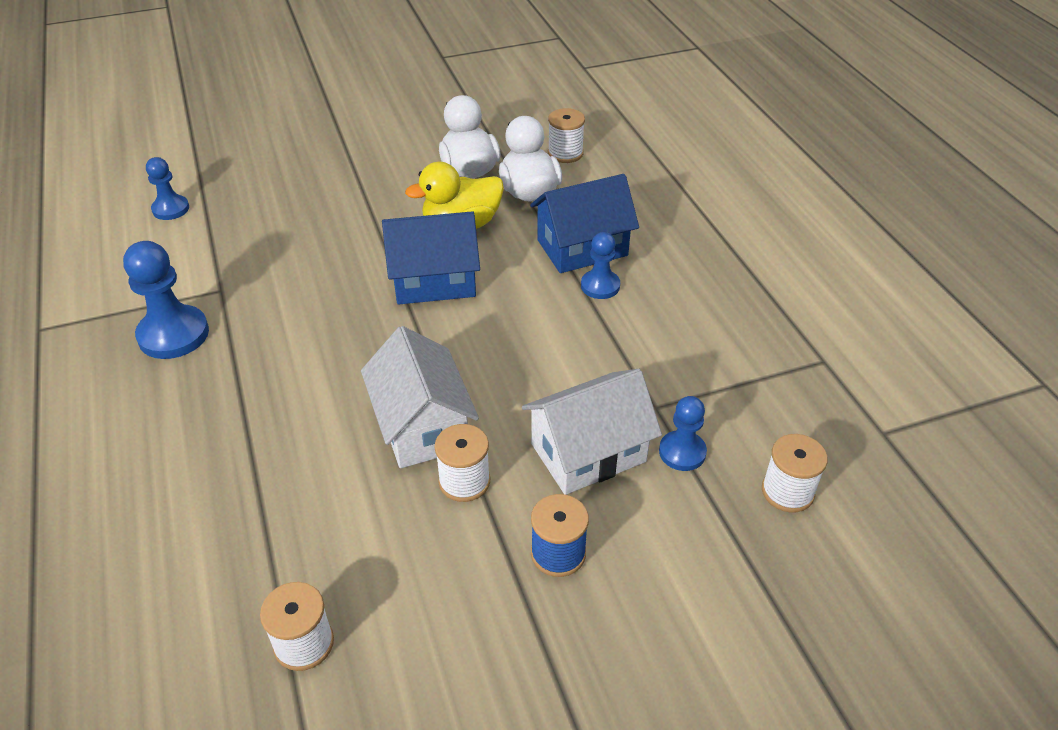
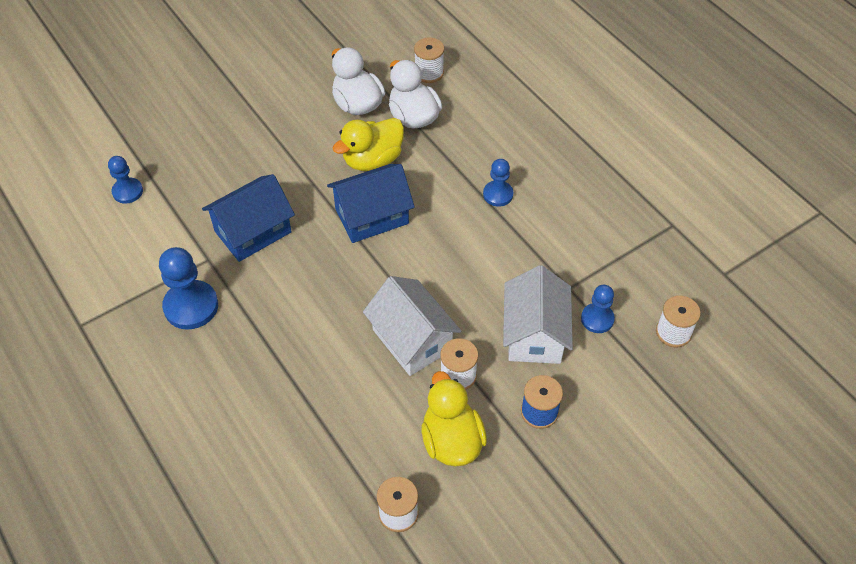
camera: 15 degrees left, 10 degrees up
(420, 563) = (451, 440): none -> yellow duck
(582, 247) = (473, 162): blue house -> blue house (253, 231)
(588, 453) = (534, 334): white house -> white house turned 45 degrees counterclockwise

